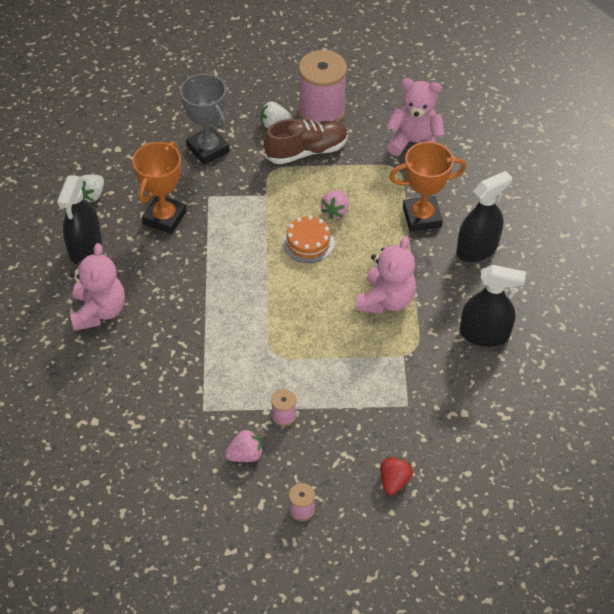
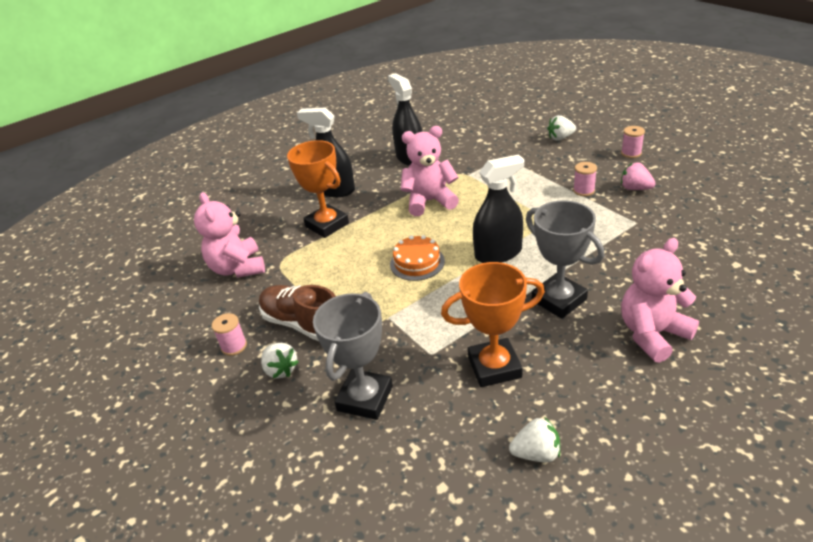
camera: 120 degrees left, 15 degrees down
(85, 247) = (605, 401): black spray bottle -> black spray bottle (498, 253)
(180, 290) = (559, 300): none -> grey trophy
(321, 111) = (234, 346): pink spool -> pink spool, size x0.43
(335, 211) = (365, 267): pink strawberry -> none
(394, 481) = (560, 138): red strawberry -> white strawberry

